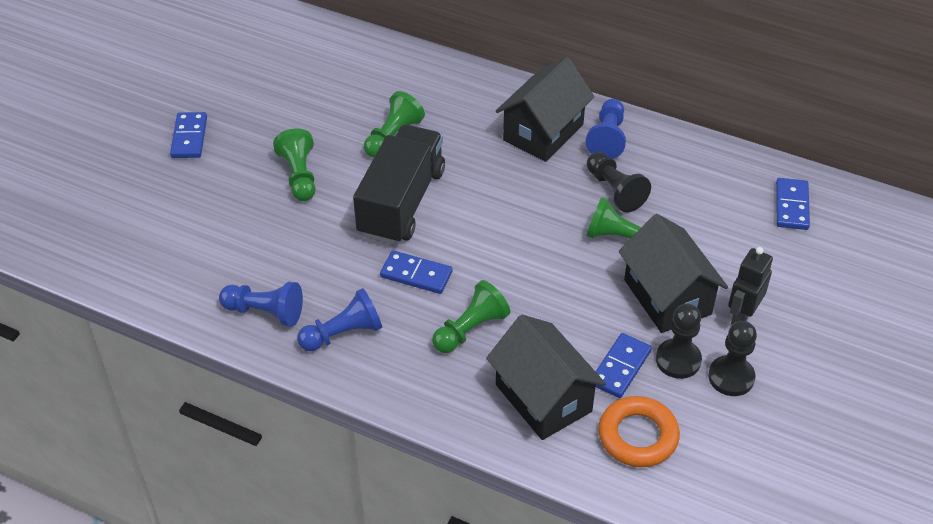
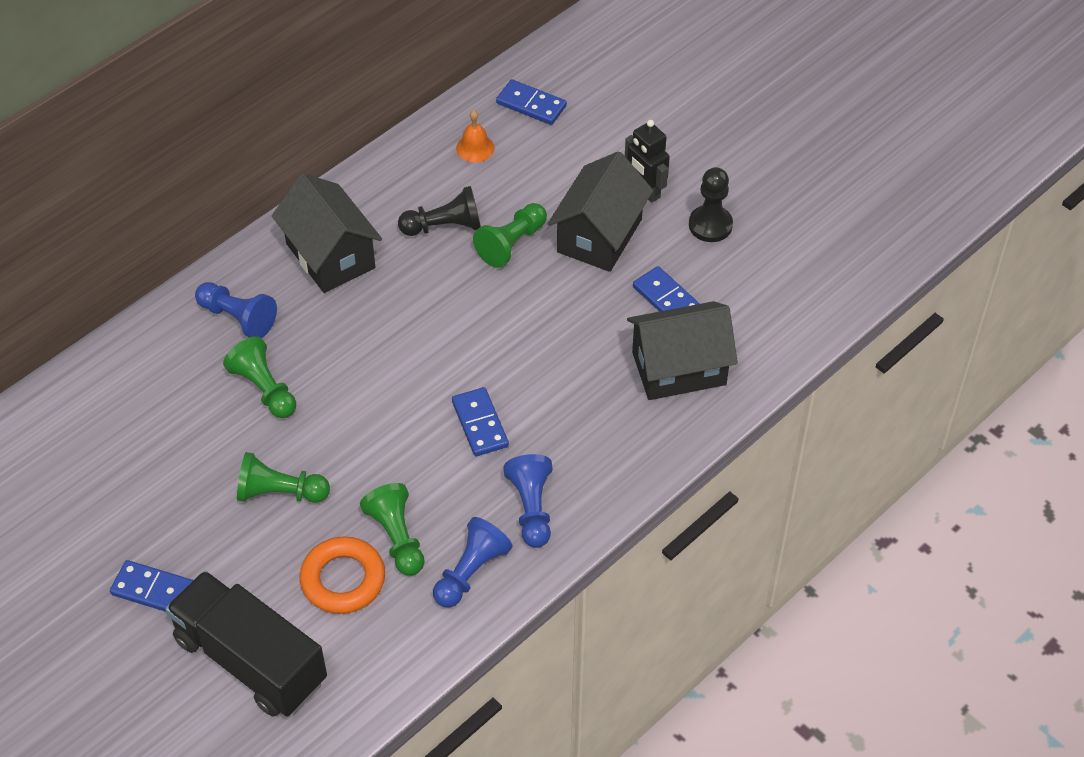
camera: 70 degrees left, 5 degrees up
(401, 202) = (370, 408): black truck -> black truck (250, 660)
(416, 274) = (480, 424): blue domino -> blue domino turned 60 degrees counterclockwise
(470, 329) = (572, 399): green pawn -> green pawn (397, 538)
(607, 138) = (367, 206): blue pawn -> blue pawn (238, 318)
(638, 436) = (748, 313): orange ring -> orange ring (343, 579)
(667, 297) = (599, 236): black house -> black house turned 60 degrees counterclockwise
(678, 360) = (676, 255): black pawn -> none
(715, 184) = (475, 148): none -> orange bell

